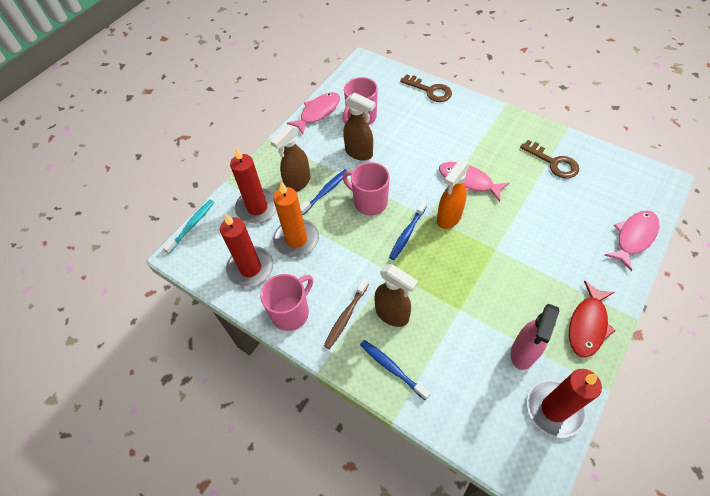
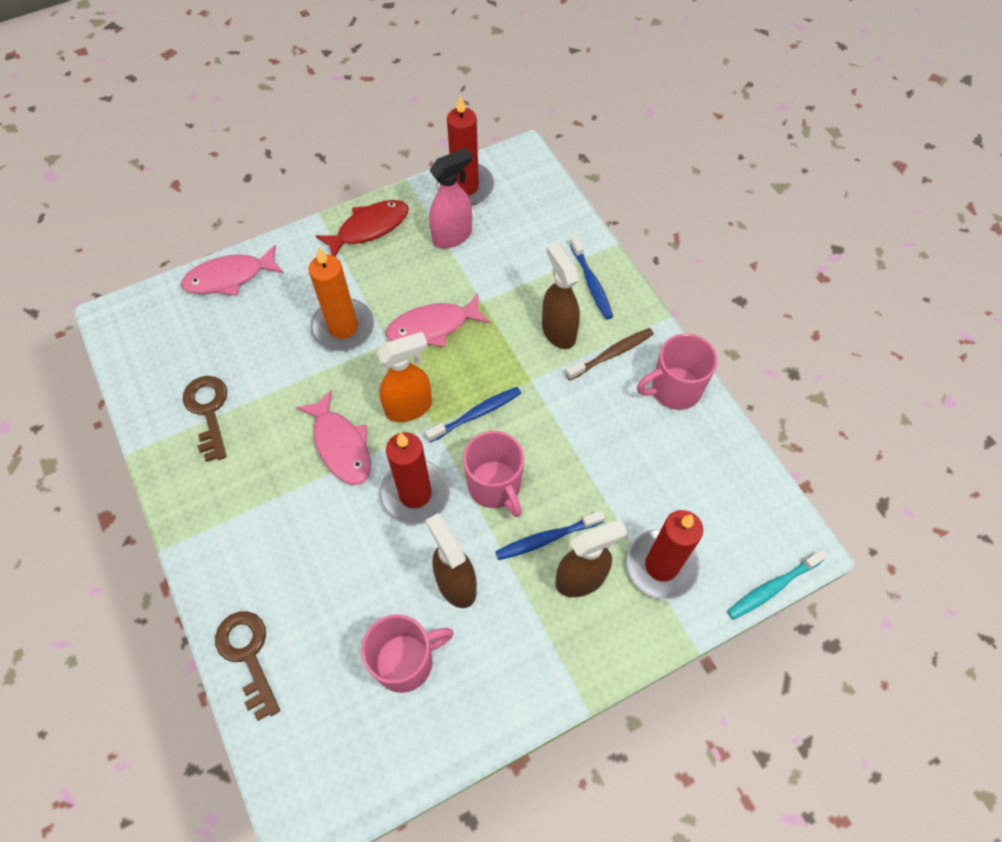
camera: 155 degrees left, 5 degrees up
(250, 268) = (705, 472): red candle -> red candle (415, 494)
(296, 240) = (626, 481): orange candle -> orange candle (343, 328)
(318, 112) = (470, 722): pink fish -> pink fish (433, 327)

